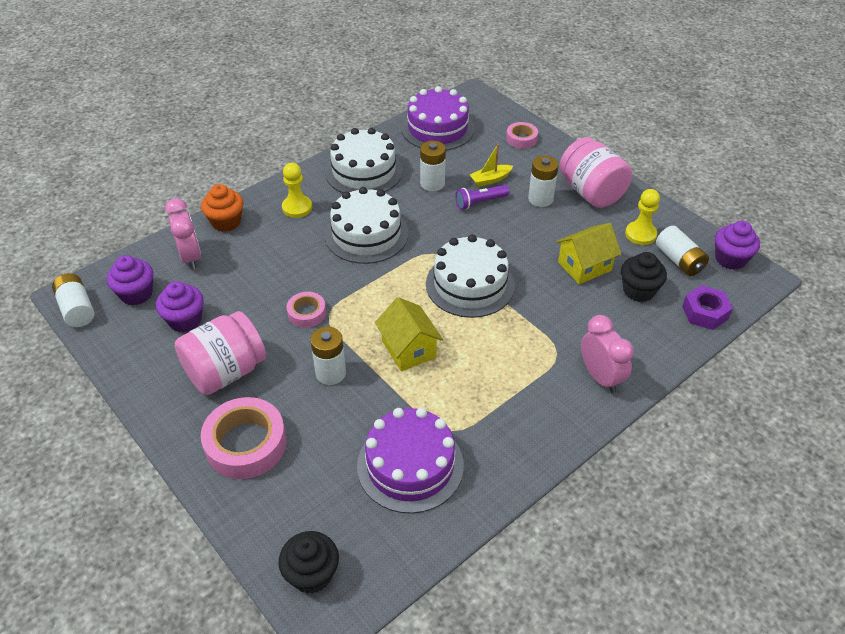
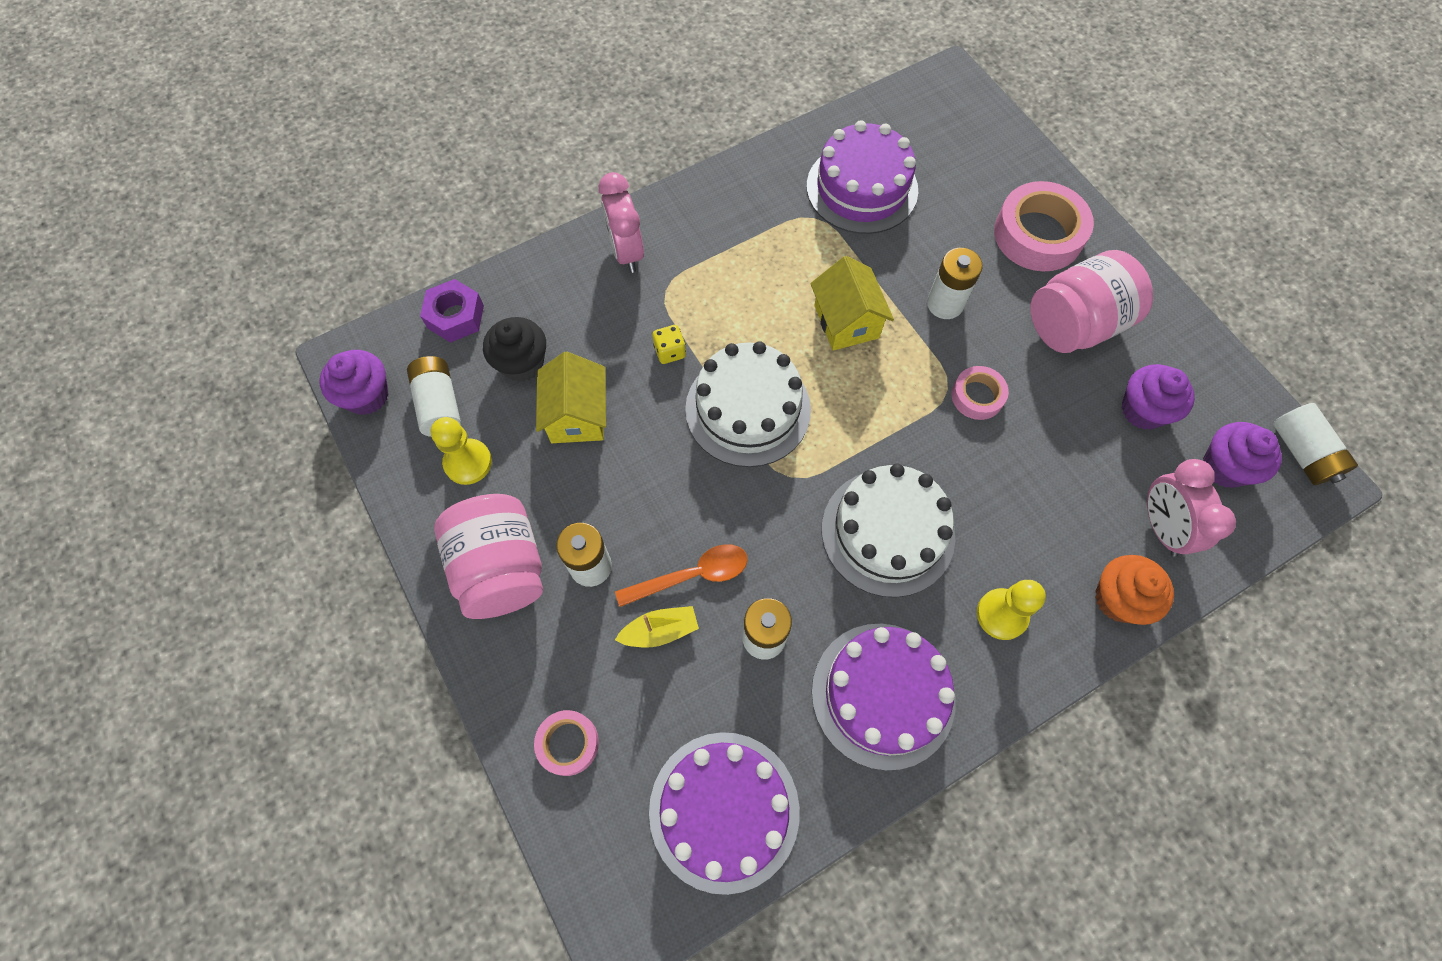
camera: 170 degrees left, 20 degrees up
(312, 574) = (962, 110): black cupcake -> none
(364, 171) = (883, 694): white cake -> purple cake
(480, 202) = (692, 575): purple flashlight -> orange spoon
(537, 311) = (670, 351): none -> yellow dice
(584, 266) = (577, 415): yellow house -> yellow house turned 75 degrees counterclockwise

